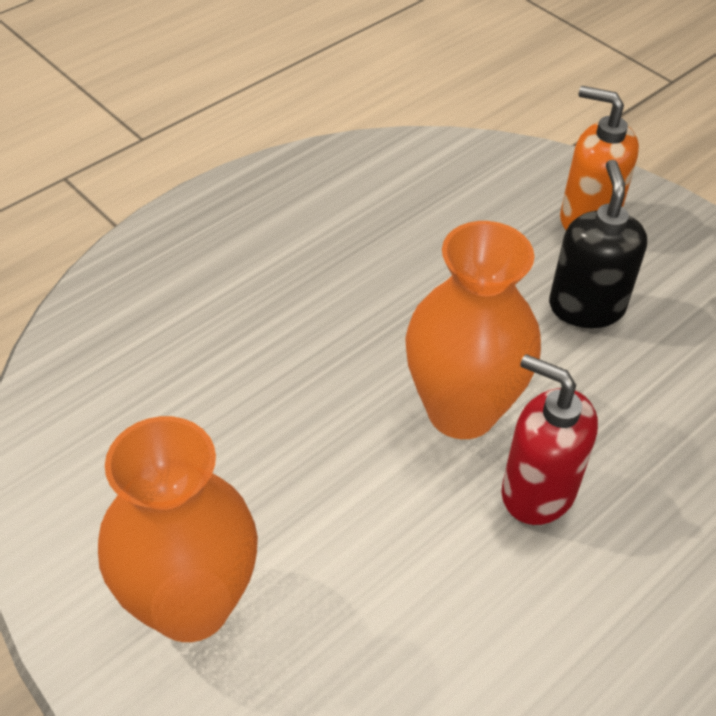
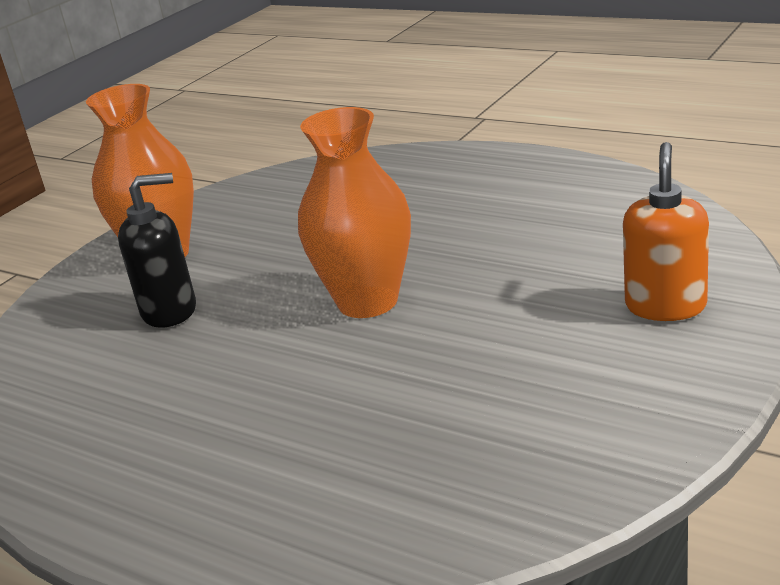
camera: 80 degrees right, 20 degrees down
(537, 491) = (300, 352): red soap dispenser -> none
(586, 307) = (534, 330): black soap dispenser -> black soap dispenser (170, 311)

